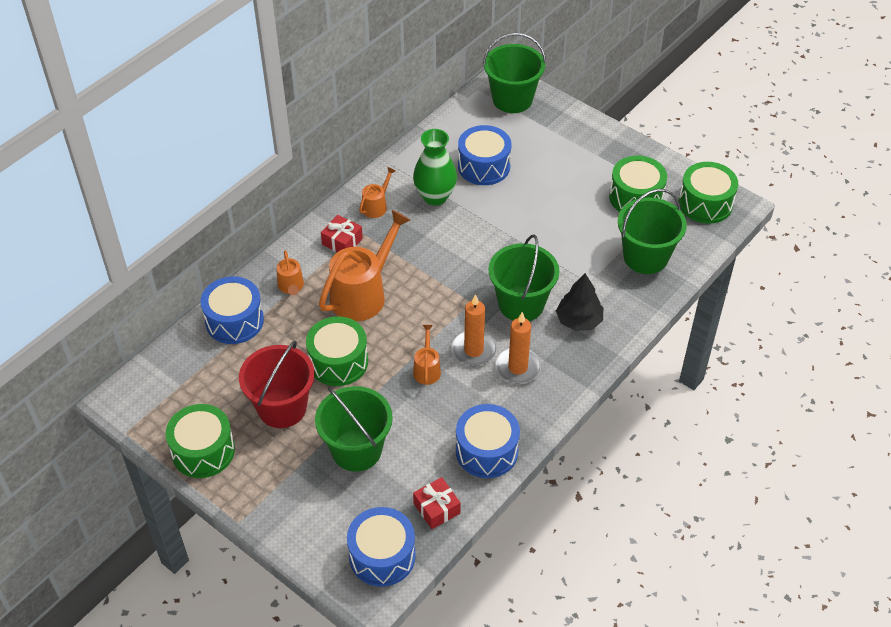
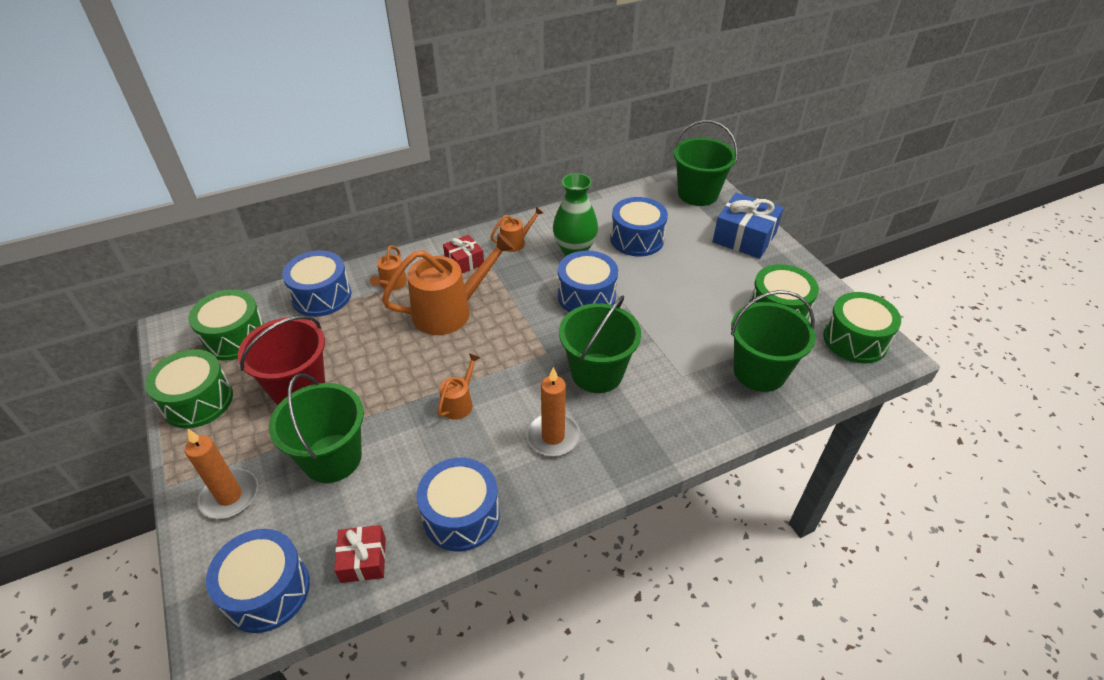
camera: 25 degrees right, 5 degrees down
(338, 361) = (381, 364): green drum -> green drum (234, 337)
(472, 238) = (586, 296): none -> blue drum
(473, 350) = (518, 401): orange candle -> orange candle (229, 496)
(576, 133) = (744, 237): none -> blue gift
(579, 320) = (649, 411): black tree -> none

